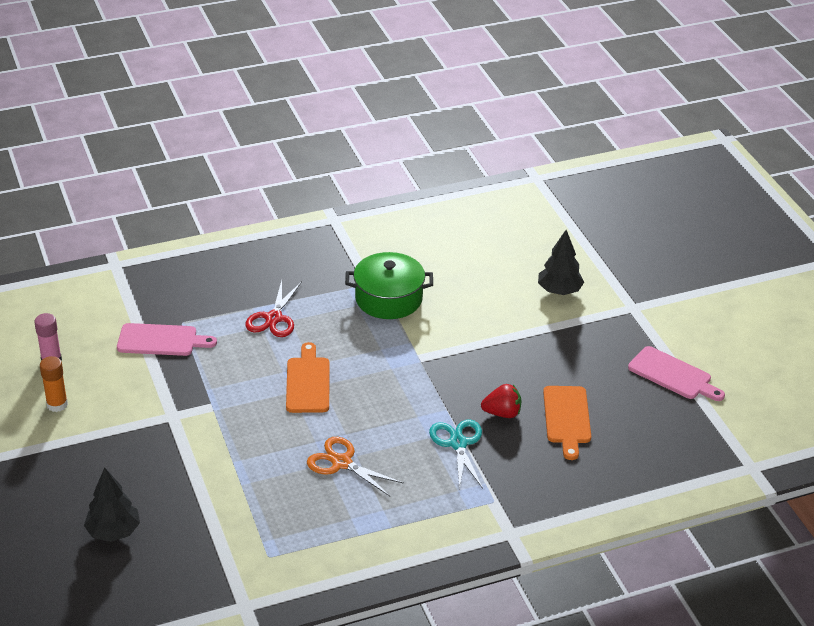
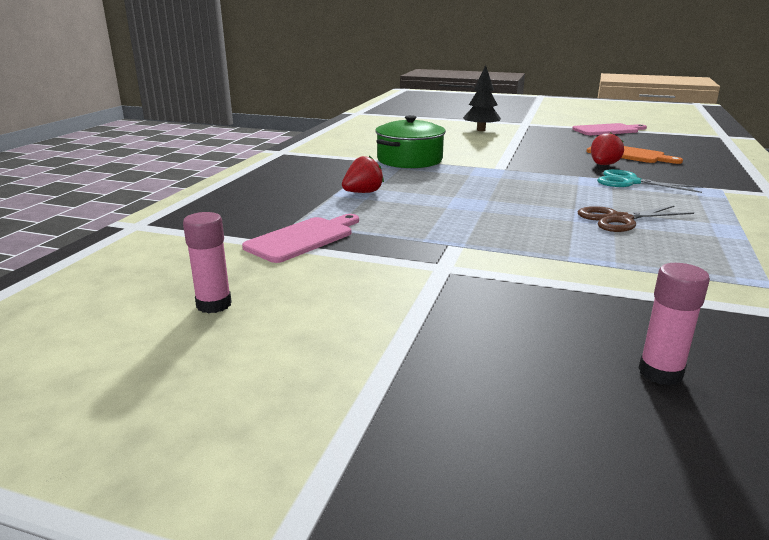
camera: 50 degrees left, 15 degrees down
(57, 404) = (309, 328): orange glue stick -> none
(113, 532) = (660, 373): black tree -> pink glue stick
(273, 318) = (363, 193): red scissors -> red strawberry
(308, 382) = (477, 203): orange cutting board -> none
(341, 463) = (619, 219): orange scissors -> brown scissors

